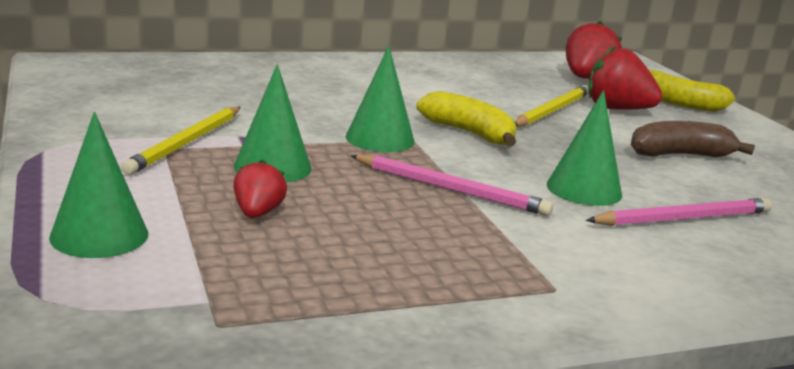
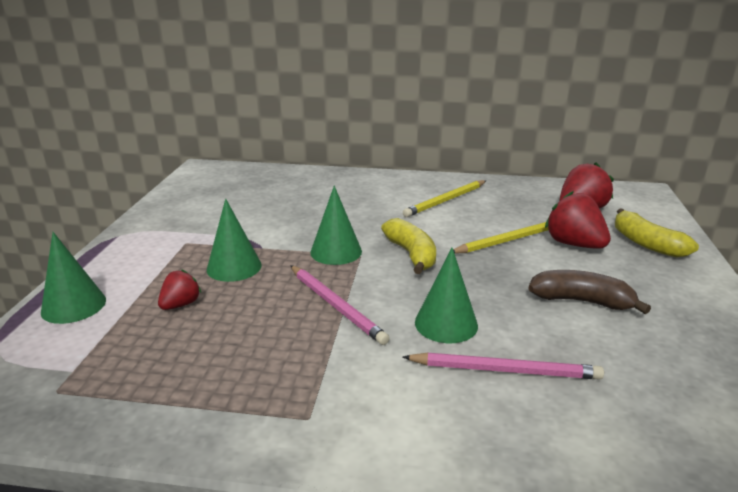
camera: 30 degrees right, 5 degrees up
(186, 143) = (203, 240): yellow pencil -> yellow pencil (445, 201)

